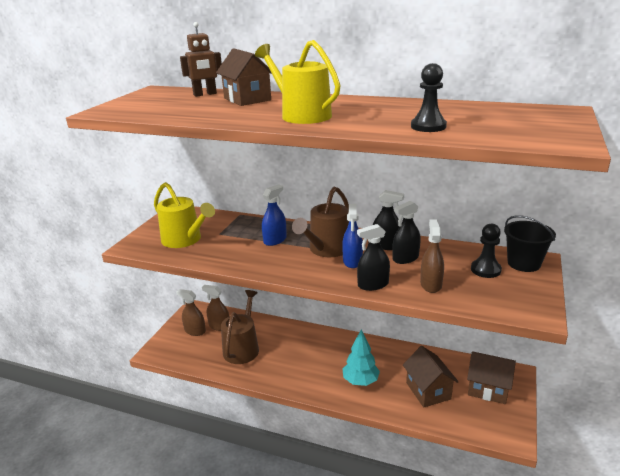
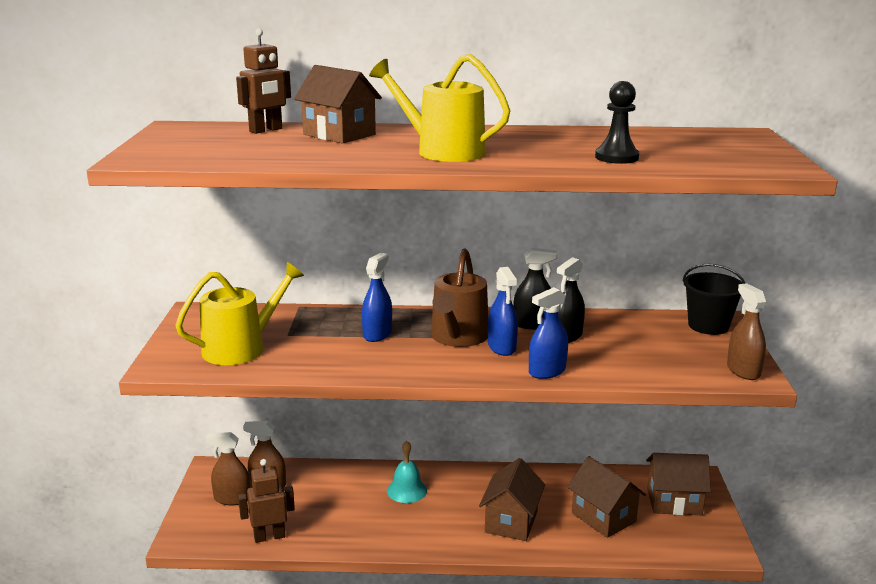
camera: 20 degrees left, 5 degrees down
(184, 240) = (241, 348): yellow watering can -> yellow watering can turned 60 degrees counterclockwise
(203, 361) = (269, 536): none -> brown robot
(242, 348) = (320, 509): brown watering can -> none
(302, 345) = (407, 490): none -> turquoise bell
(360, 381) = (511, 522): turquoise tree -> brown house
(373, 285) = (547, 371): black spray bottle -> blue spray bottle
(431, 284) = (617, 362): brown spray bottle -> brown spray bottle (743, 371)
(485, 270) = (670, 338): black pawn -> none

